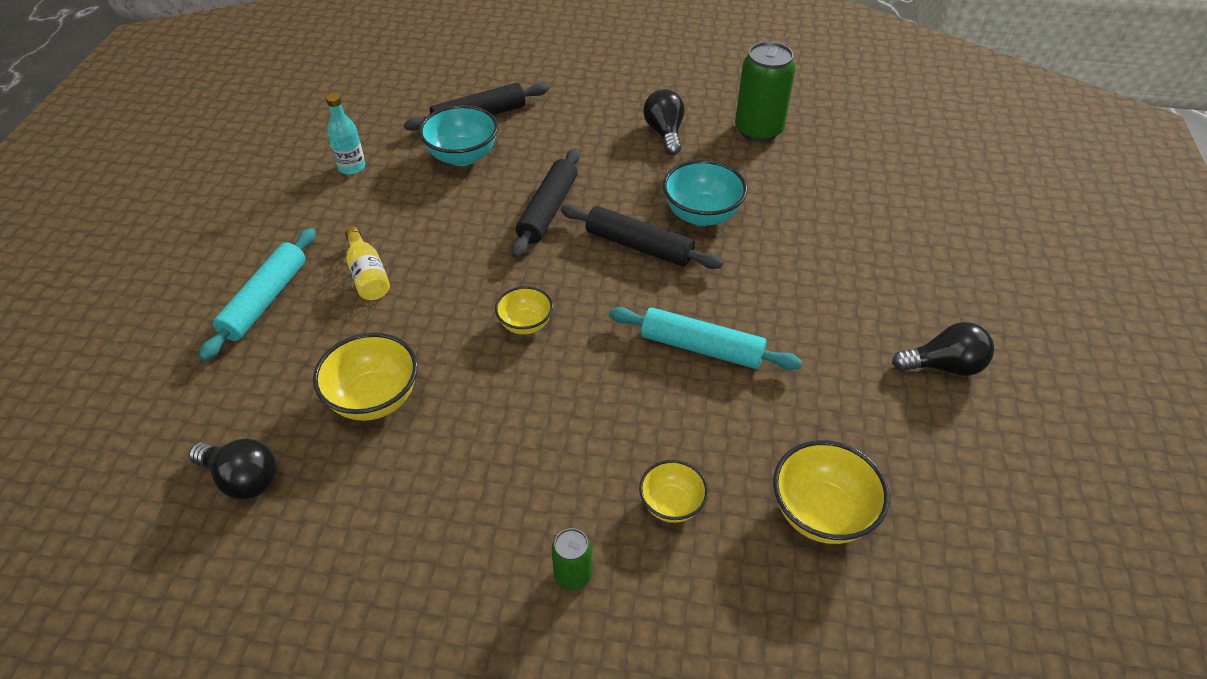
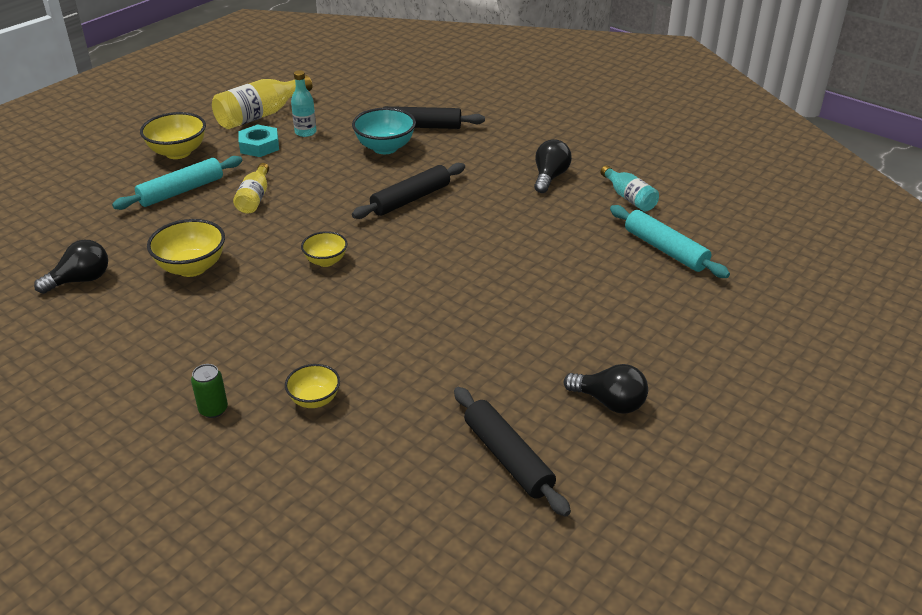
camera: 30 degrees right, 10 degrees down
(242, 479) = (81, 280): black light bulb -> black light bulb turned 90 degrees counterclockwise
(275, 163) = (260, 115): none -> yellow bottle
(311, 204) = (259, 146): none -> turquoise nut
(639, 246) = (453, 242): black rolling pin -> black rolling pin (508, 458)
(701, 215) = (521, 238): turquoise bowl -> none
(701, 348) = (432, 319): turquoise rolling pin -> turquoise rolling pin (665, 249)
(758, 130) = (629, 198): green can -> turquoise bottle
(821, 513) = (411, 449): yellow bowl -> yellow bowl (178, 152)

